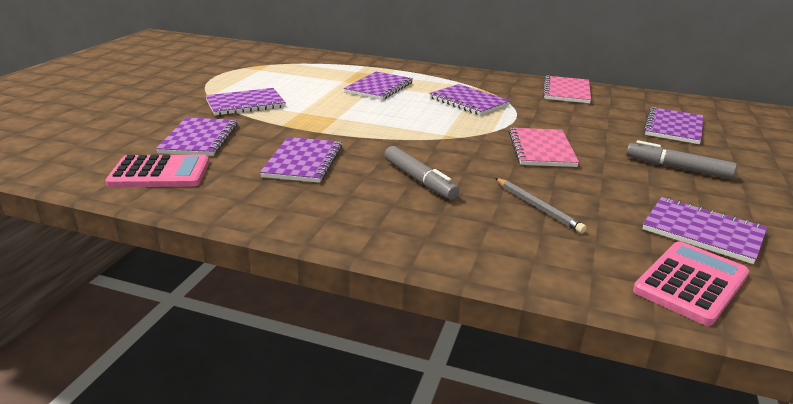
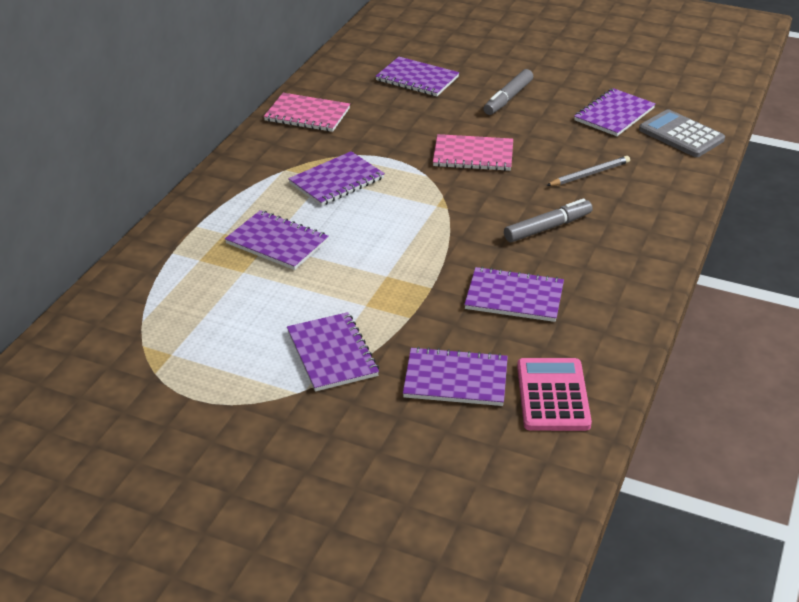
camera: 85 degrees left, 10 degrees up
(690, 283) = (681, 135): pink calculator -> grey calculator

